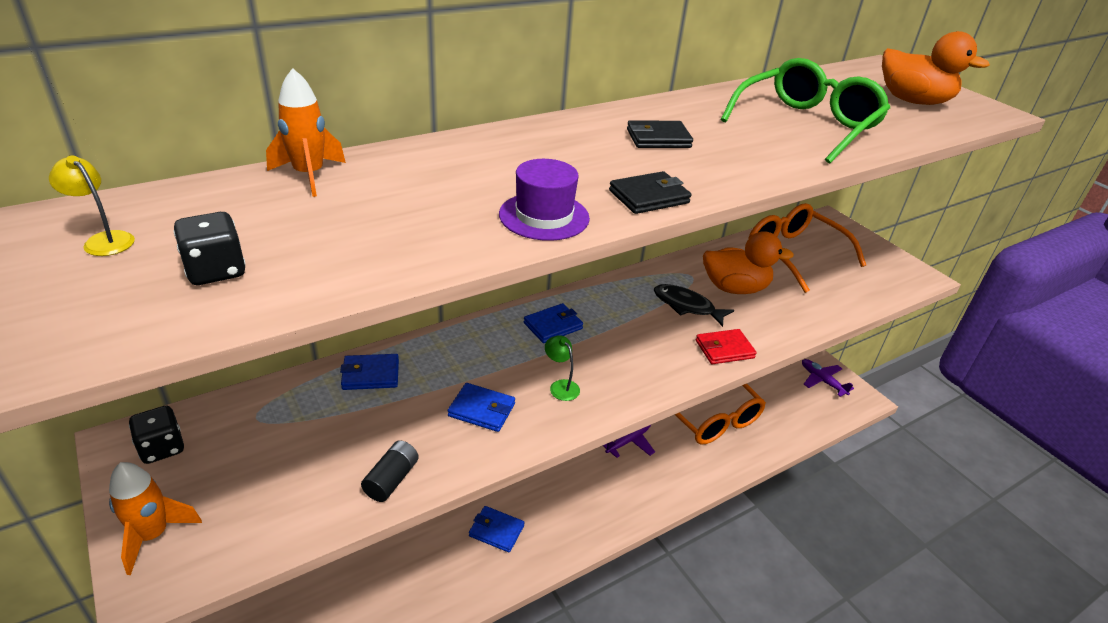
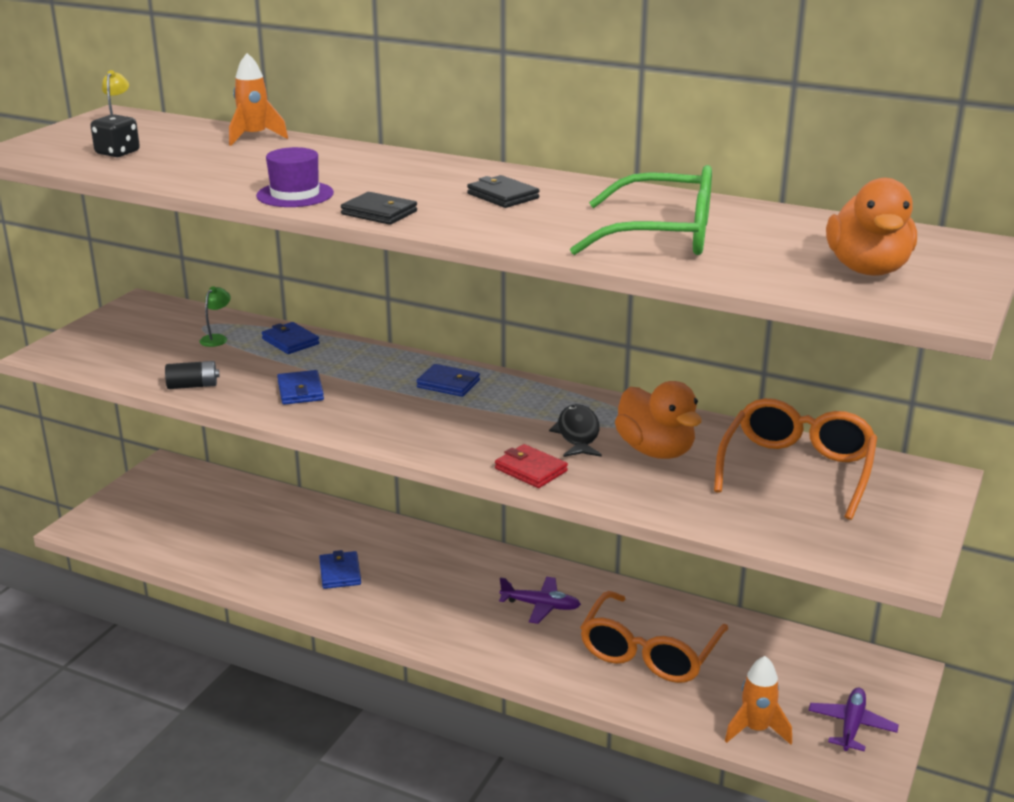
camera: 60 degrees right, 10 degrees down
(153, 535) = (80, 340): orange rocket -> orange rocket (756, 729)
(162, 448) = (147, 313): black dice -> none
(561, 386) = (369, 411): green lamp -> green lamp (217, 338)

